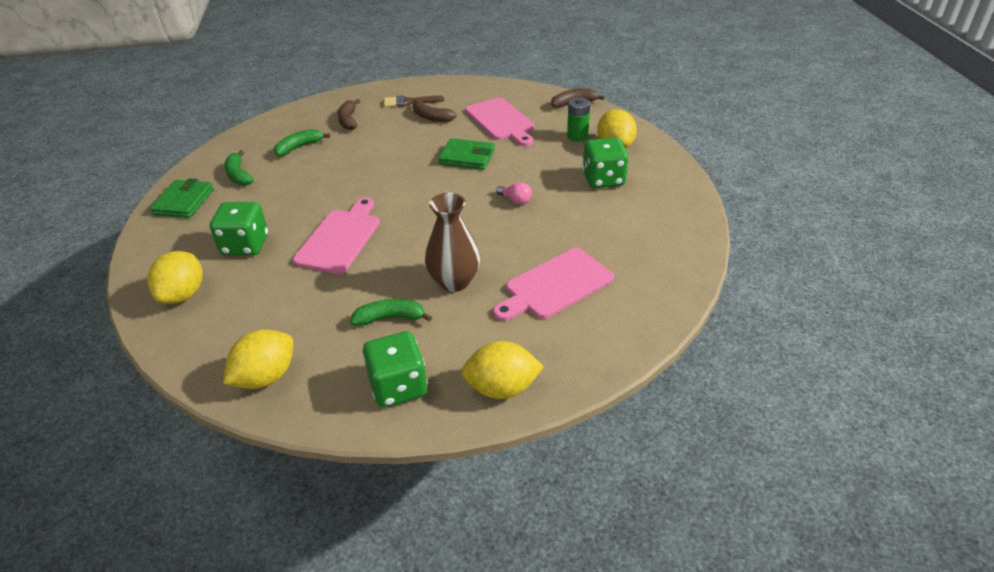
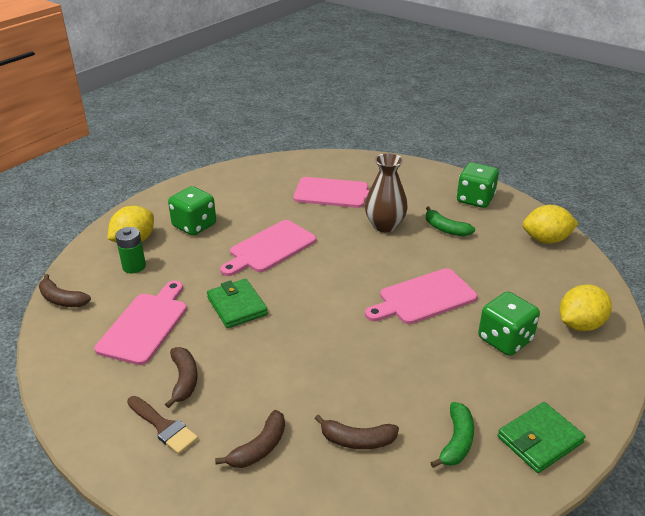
camera: 135 degrees left, 5 degrees down
(299, 147) = (357, 440): green banana -> brown banana
(502, 388) = (426, 175): yellow lemon -> none
(515, 200) = (270, 248): pink light bulb -> pink cutting board

